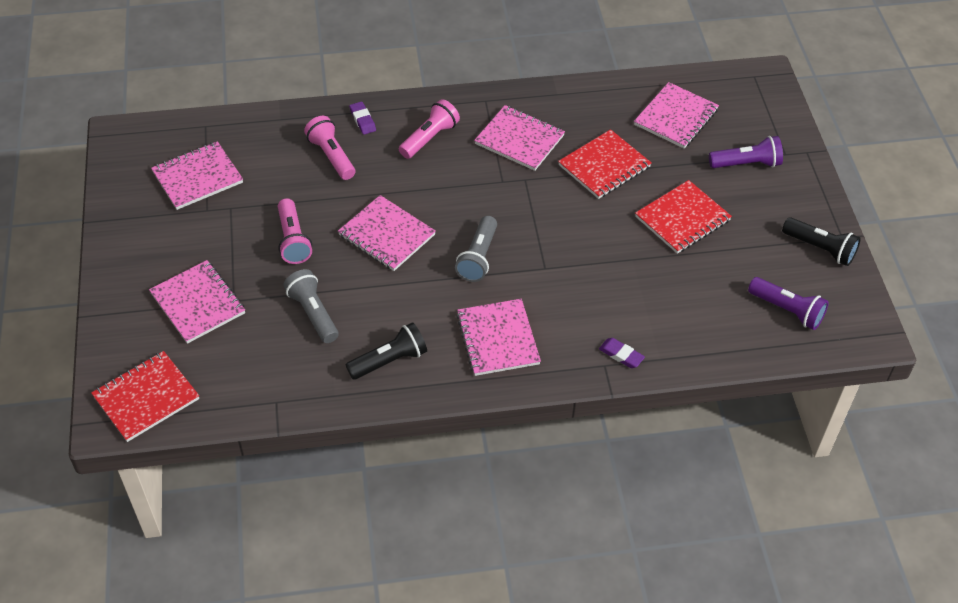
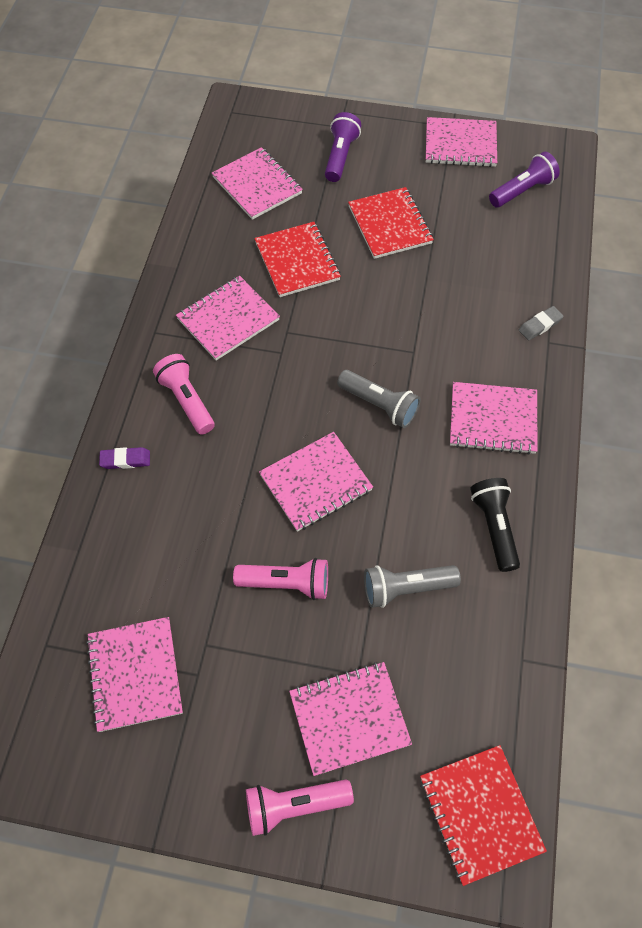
camera: 70 degrees left, 10 degrees up
(331, 156) = (169, 508): pink flashlight -> pink flashlight (294, 805)
(621, 355) = (540, 325): purple eraser -> grey eraser
(820, 249) = (460, 144): black flashlight -> pink notebook

